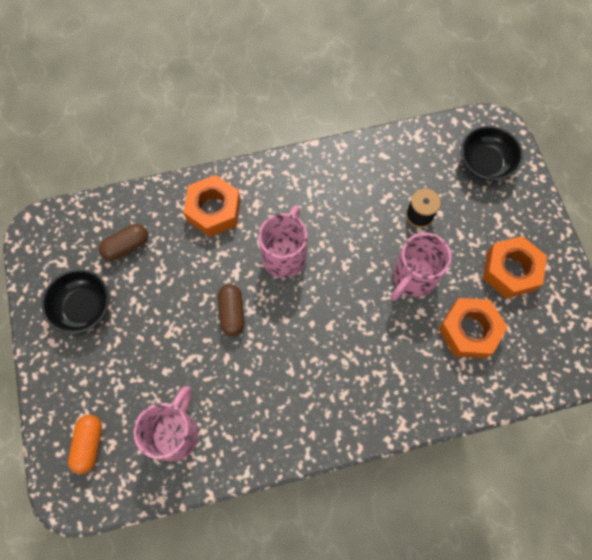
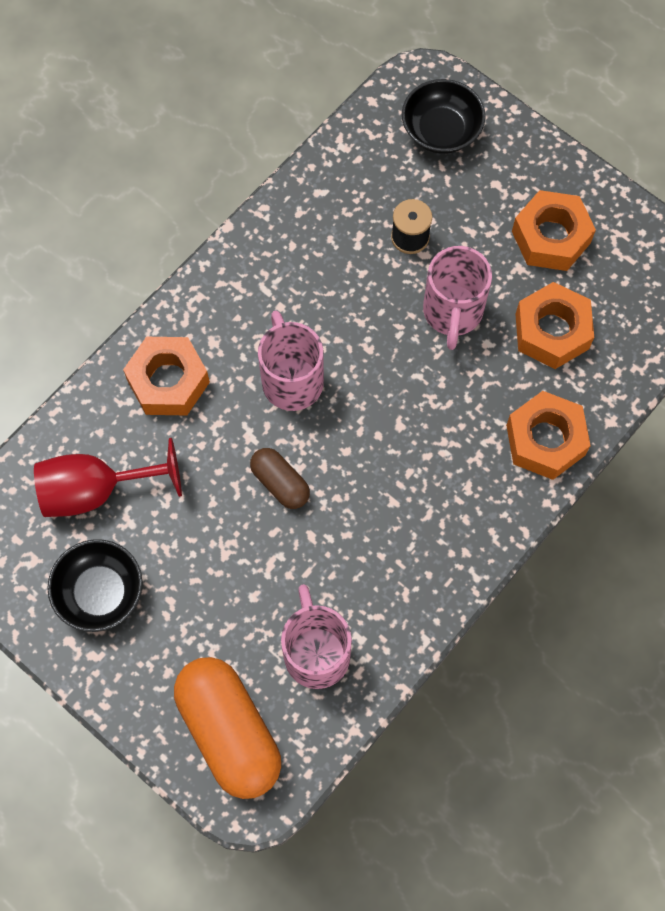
camera: 35 degrees left, 0 degrees up
(89, 444) = (229, 731): orange capsule -> orange capsule, size x1.91
(126, 246) = (96, 490): brown capsule -> red goblet
(415, 398) = (545, 440): none -> orange nut

